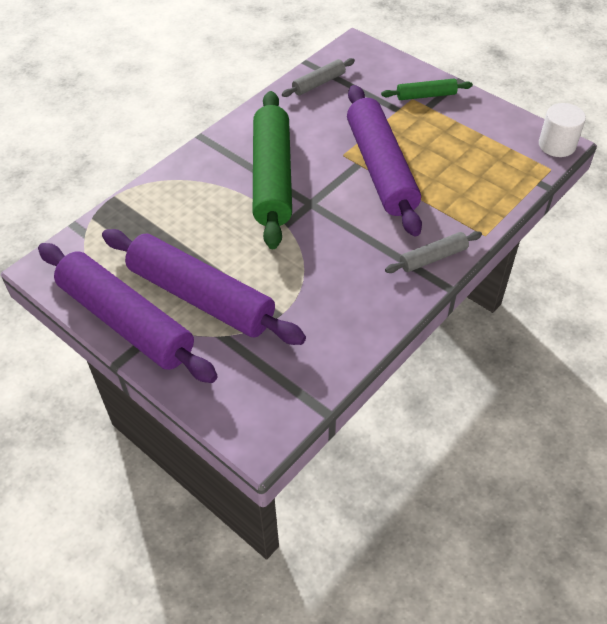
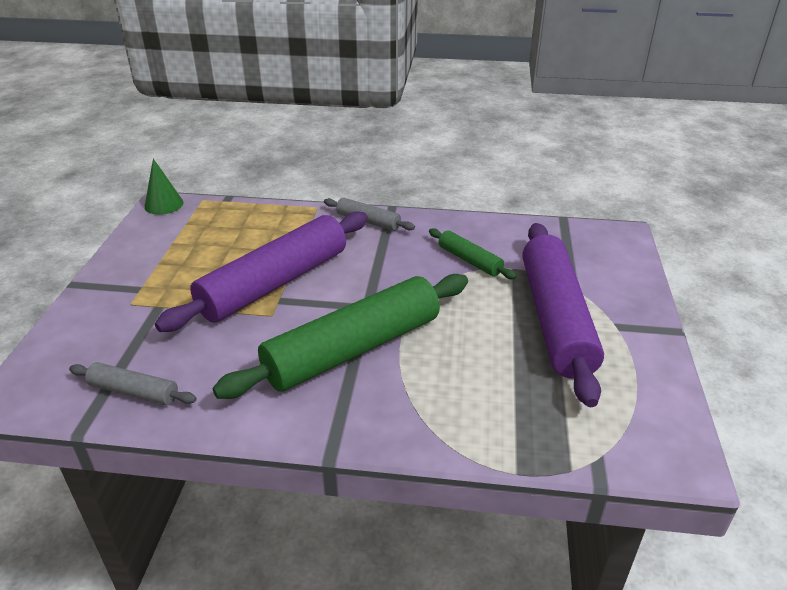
camera: 125 degrees left, 15 degrees down
(126, 321) = (640, 350): purple rolling pin -> none
(426, 95) = (118, 296): green rolling pin -> green rolling pin (470, 260)
(557, 145) = (164, 204): white cylinder -> green cone

